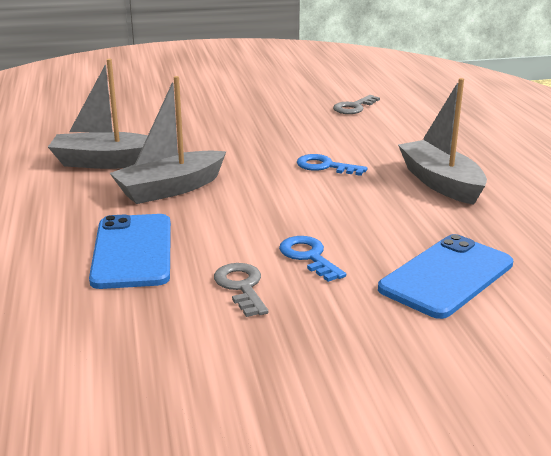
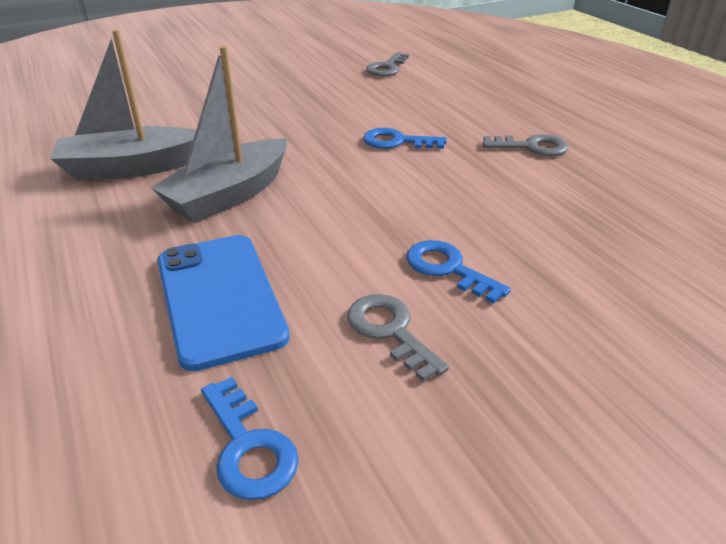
camera: 15 degrees left, 10 degrees up
(113, 331) = (248, 447): none -> blue key
(440, 183) = (532, 147): grey boat -> grey key
(446, 276) = (620, 271): blue phone -> none

